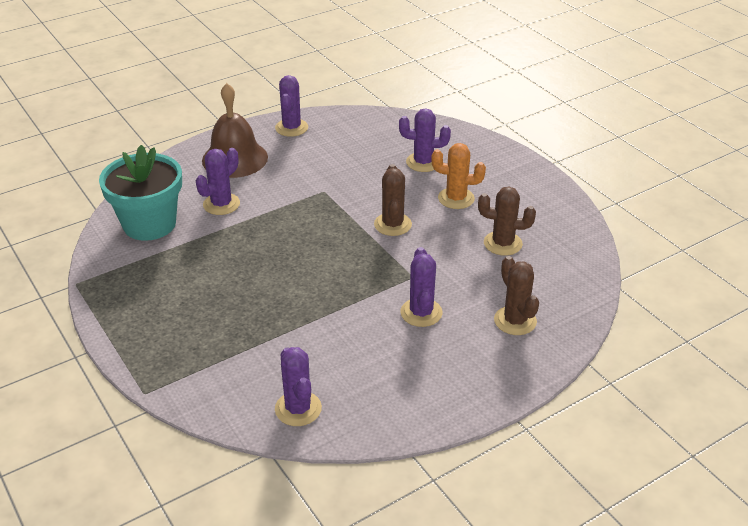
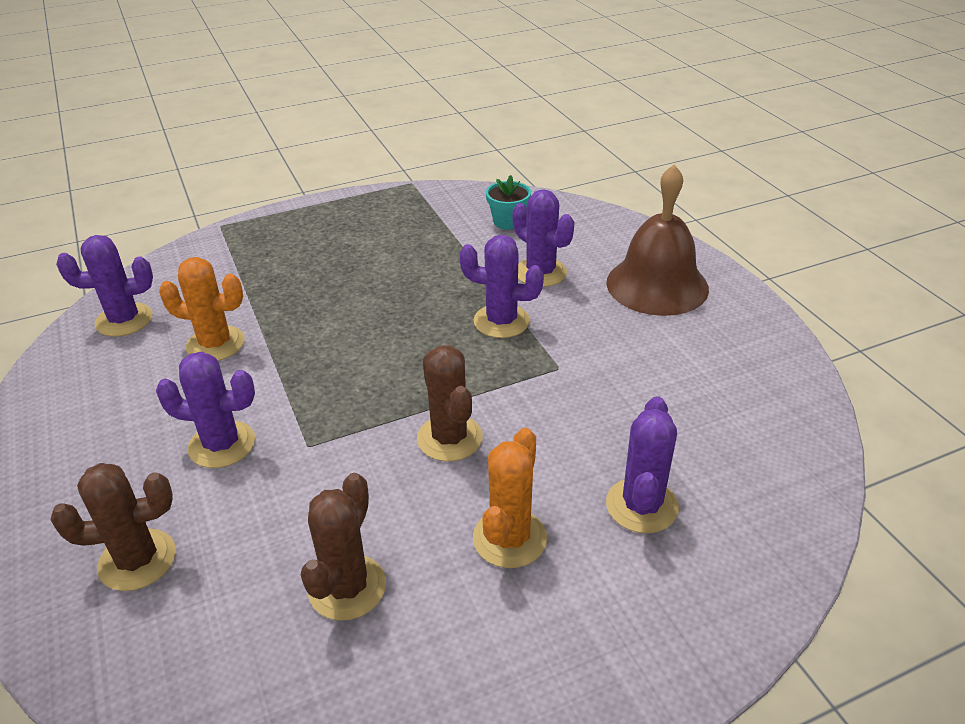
camera: 100 degrees right, 0 degrees up
(149, 224) = (508, 221): turquoise flower pot -> turquoise flower pot, size x0.45
(291, 128) = (754, 343): purple cactus -> purple cactus (501, 321)
(322, 344) = (215, 344): none -> orange cactus
(392, 224) = (449, 438): brown cactus -> brown cactus turned 60 degrees clockwise

